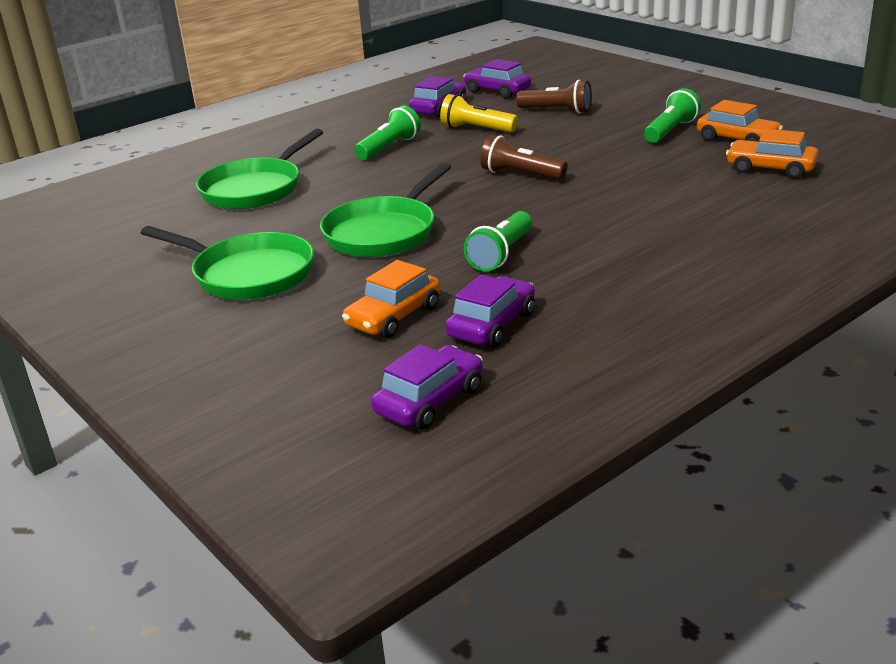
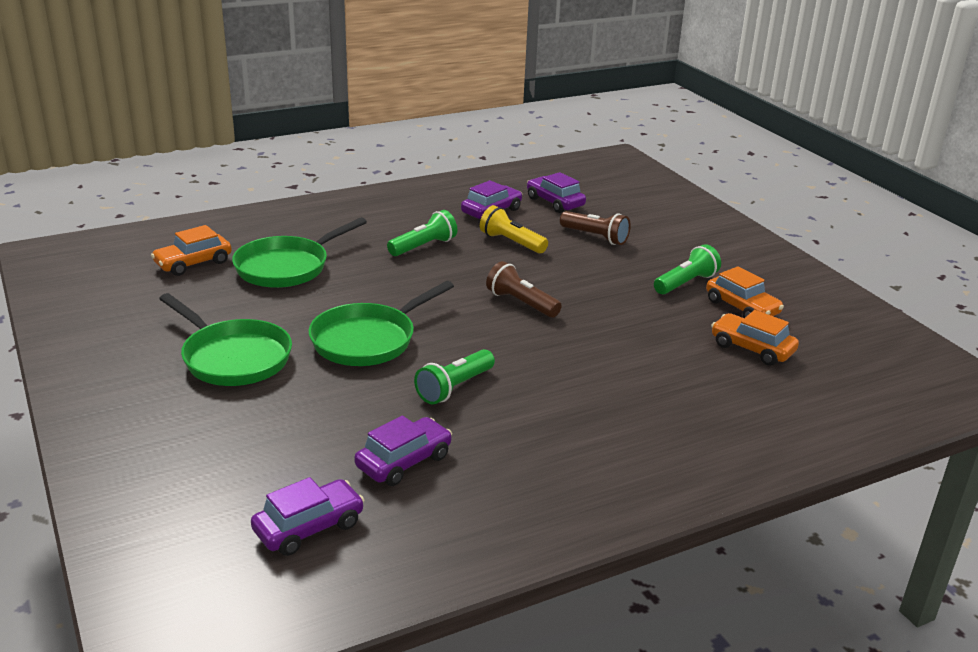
camera: 10 degrees right, 0 degrees up
(393, 317) = (327, 432): orange car -> orange car (193, 263)

